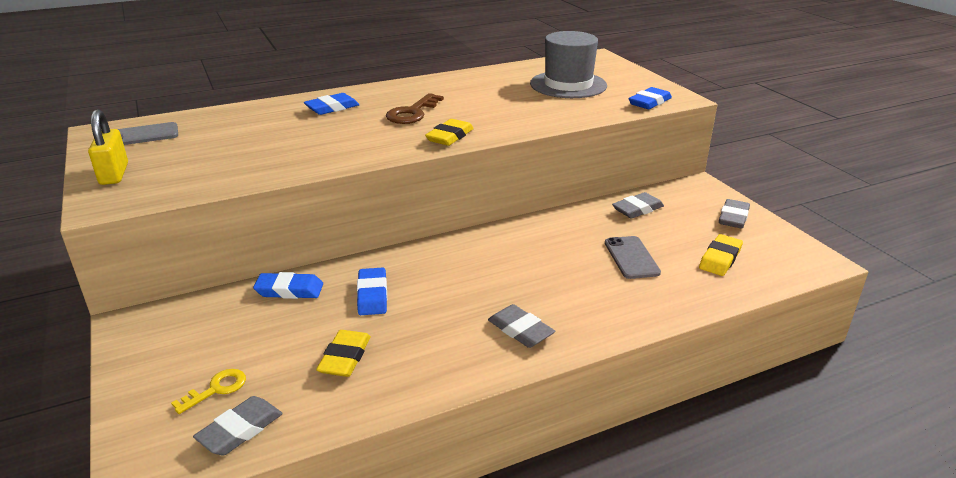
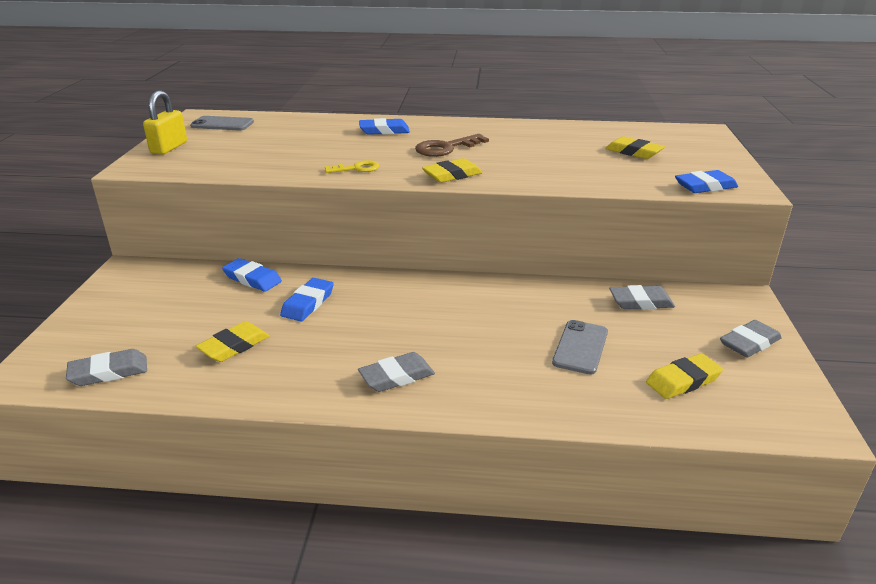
camera: 30 degrees right, 0 degrees up
(216, 389) = (126, 336): yellow key -> yellow key (357, 168)
(520, 330) = (397, 376): grey eraser -> grey eraser turned 75 degrees clockwise
(568, 85) = (633, 152): grey hat -> yellow eraser

